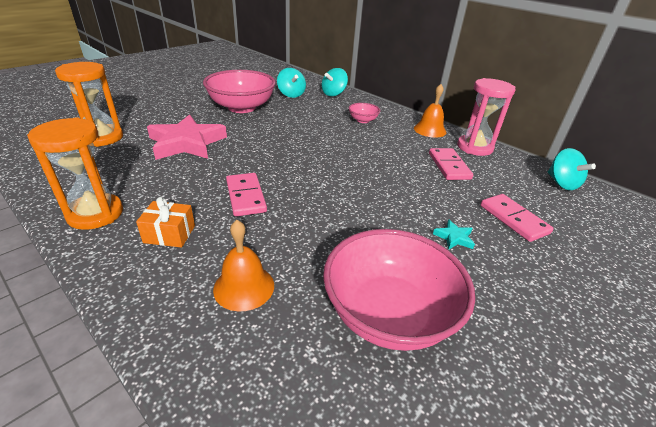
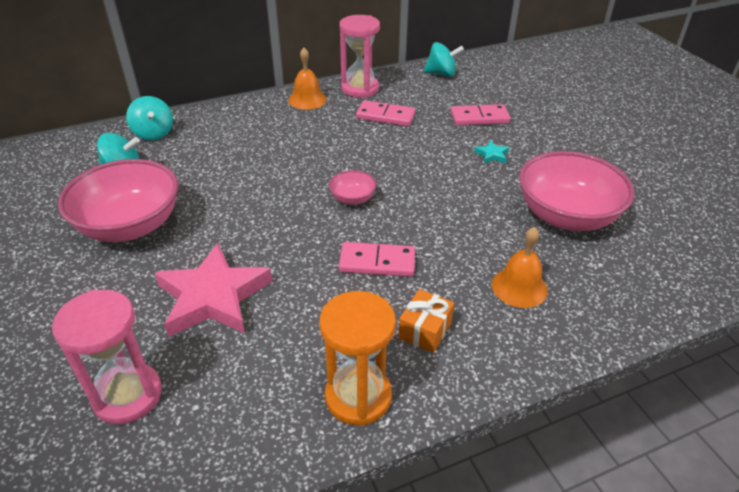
camera: 65 degrees left, 5 degrees up
(102, 137) = (128, 395): orange hourglass -> pink hourglass
(363, 120) = (252, 134): pink bowl -> pink bowl (352, 199)

